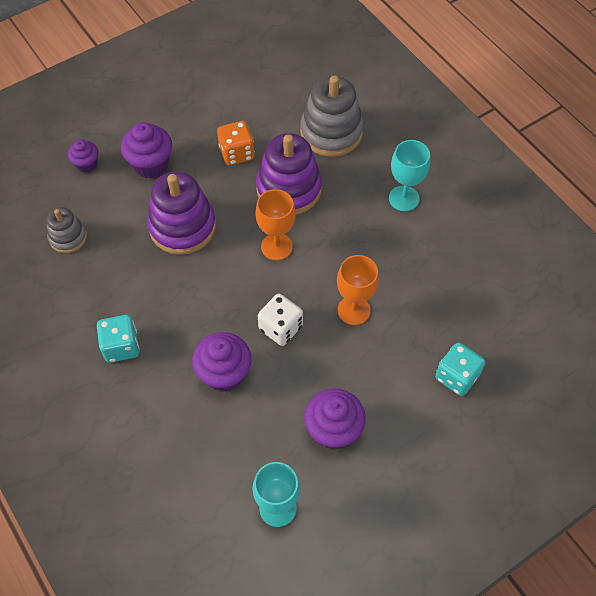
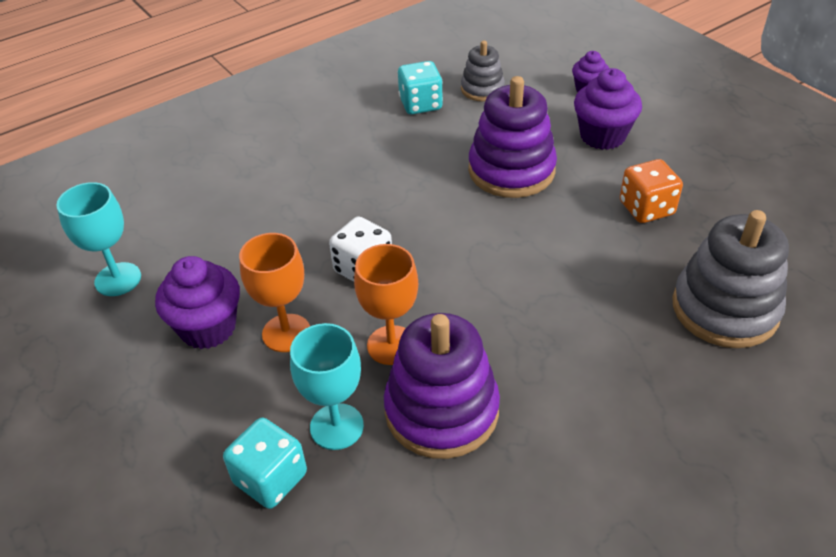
camera: 90 degrees right, 15 degrees down
(121, 346) = (342, 141): turquoise dice -> turquoise dice (420, 104)
(224, 373) = (301, 222): purple cupcake -> none
(276, 246) = (493, 258): orange goblet -> orange goblet (286, 333)
(289, 189) = (596, 265): purple stacking toy -> purple stacking toy (441, 410)
(404, 198) = (613, 408): turquoise goblet -> turquoise goblet (336, 426)

